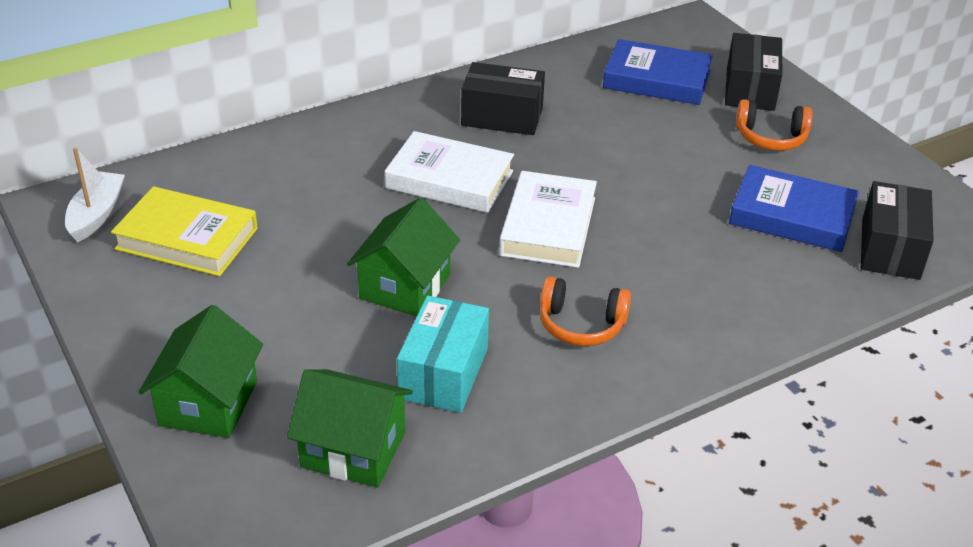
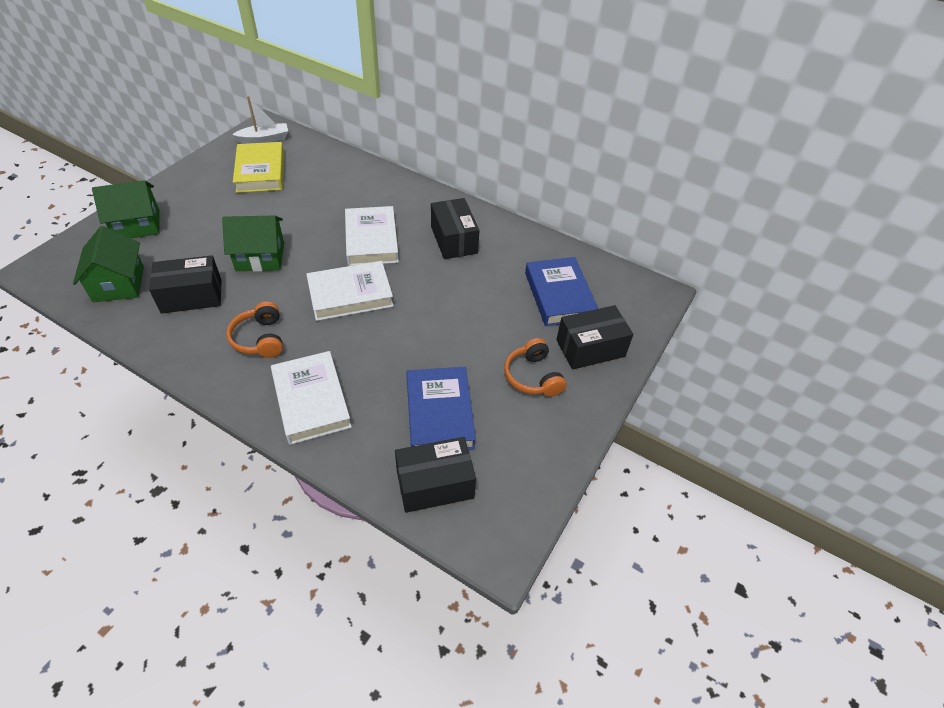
camera: 60 degrees right, 10 degrees up
(443, 373) = (191, 296): turquoise box -> black box
(721, 306) = (311, 401): none -> white book

